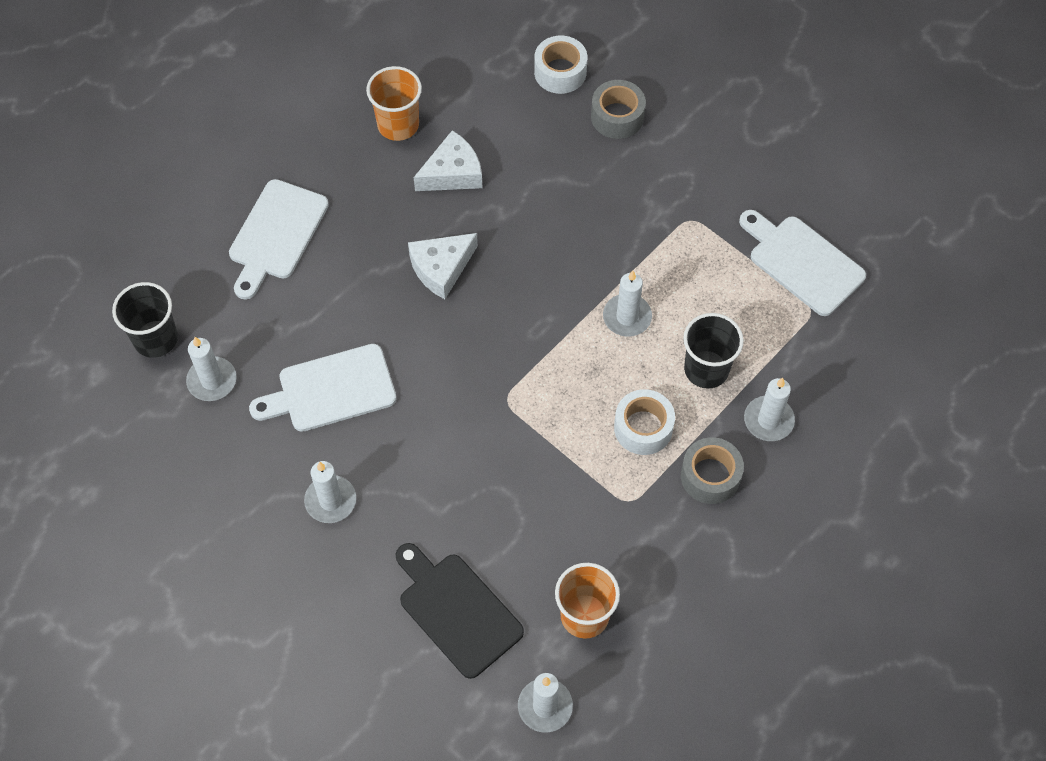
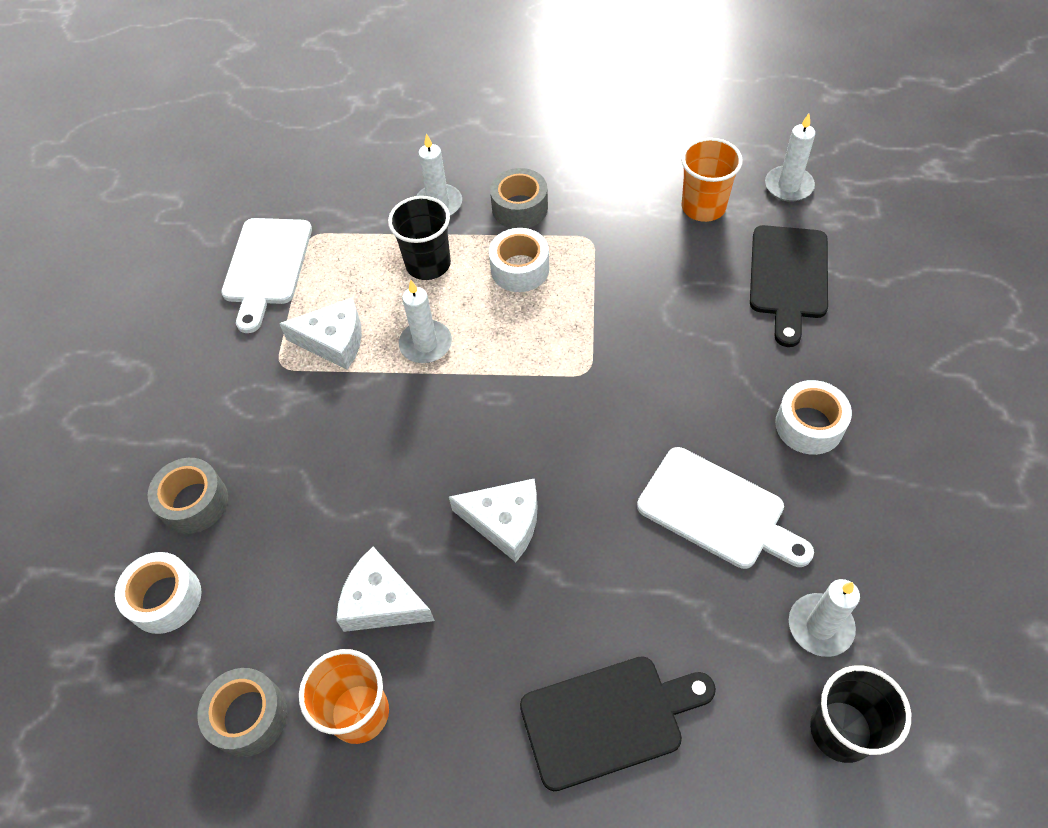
camera: 125 degrees left, 5 degrees down
(276, 234) = (608, 719): white cutting board -> black cutting board
(330, 501) = (809, 425): white candle -> white tape
(447, 76) = (248, 716): none -> grey tape
(684, 263) = (334, 341): none -> white cheese

